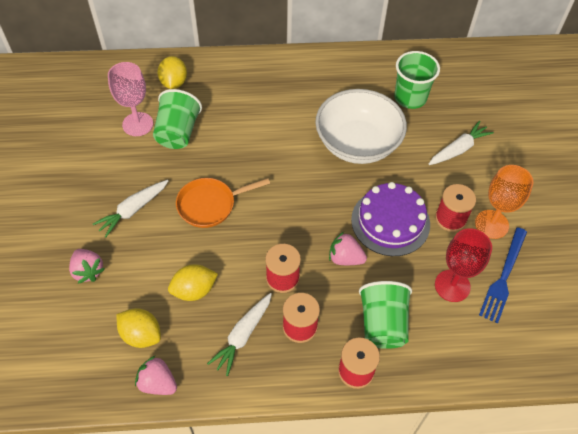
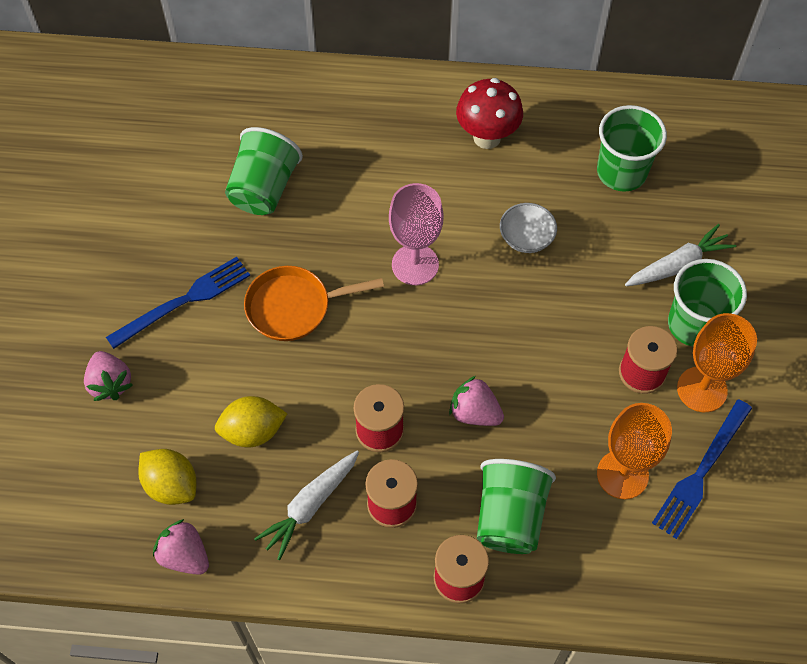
camera: 10 degrees right, 5 degrees up
(133, 210) = (184, 301): white carrot -> blue fork
(137, 124) = (207, 168): pink goblet -> pink goblet (415, 264)
(174, 83) = (269, 108): yellow lemon -> none
(320, 86) = (487, 137): none -> red mushroom
(357, 144) = (526, 238): white bowl -> white bowl, size x0.43
(390, 222) = (551, 366): purple cake -> none
(452, 286) = (622, 474): red goblet -> orange goblet
(477, 184) = (694, 324): none -> green cup

